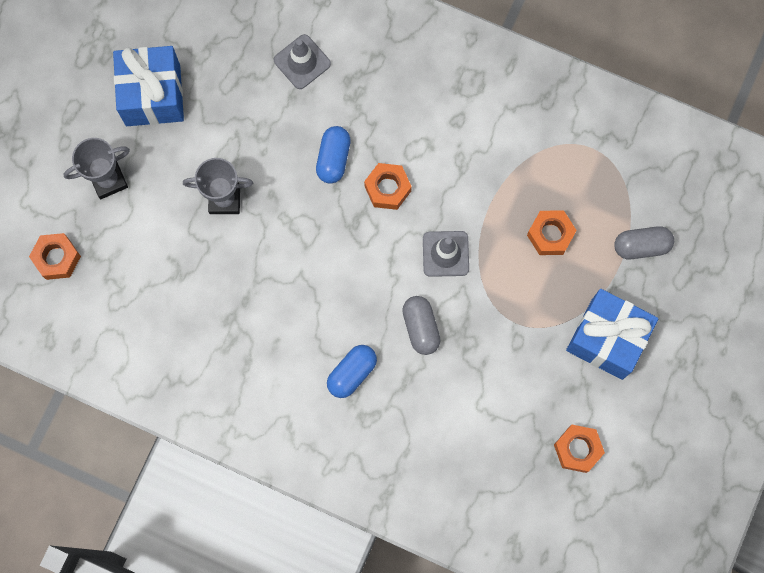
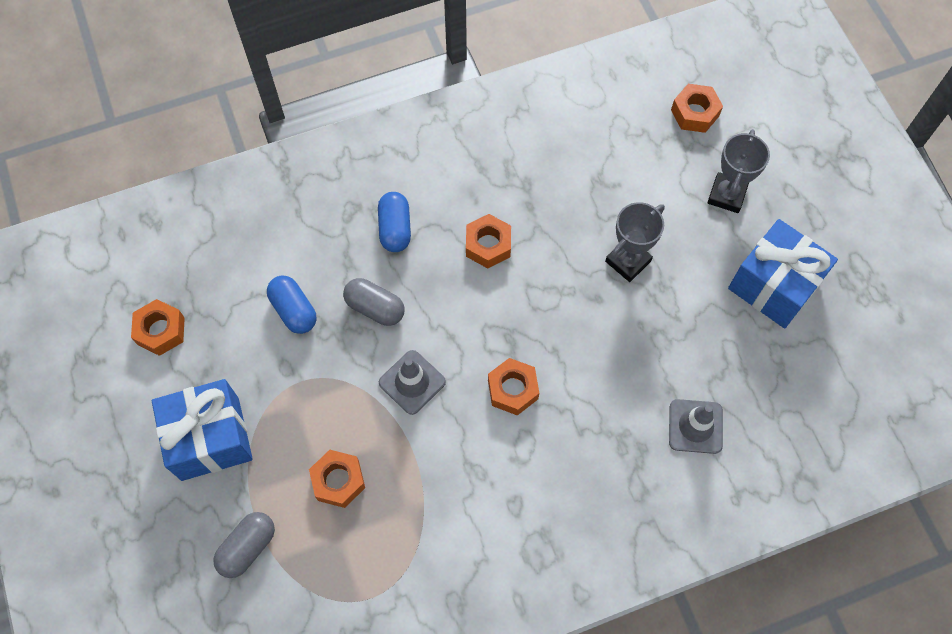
camera: 135 degrees right, 10 degrees down
(302, 300) = (488, 245): none -> orange nut
(333, 159) = (581, 371): blue capsule -> blue capsule (294, 310)

